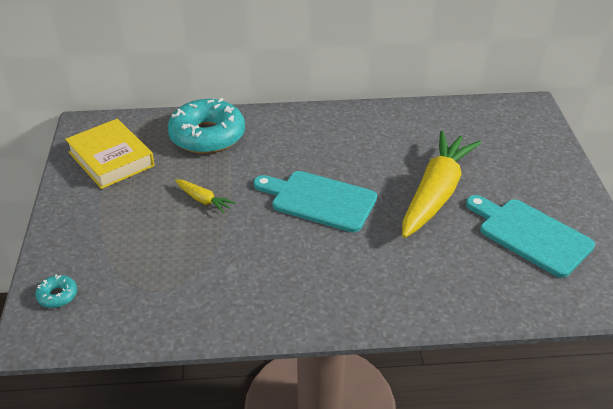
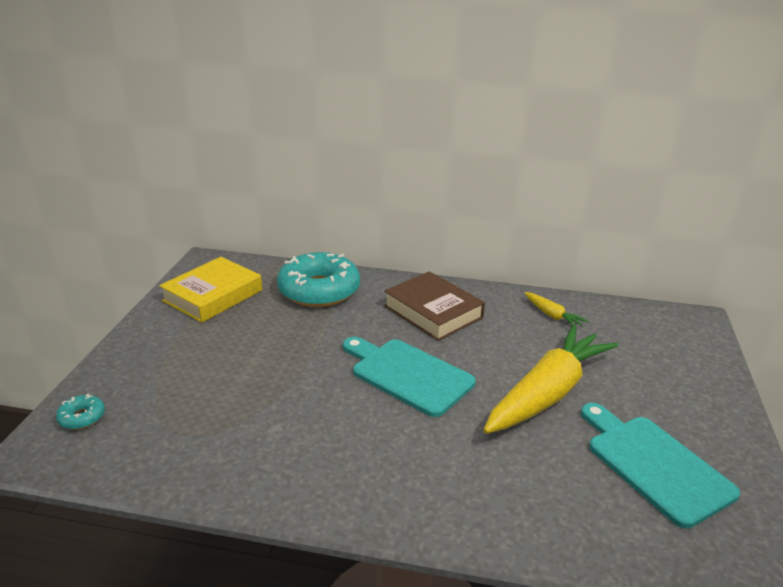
camera: 15 degrees right, 10 degrees down
(111, 159) = (212, 295): yellow book -> yellow book turned 60 degrees clockwise
(203, 200) = (283, 351): yellow carrot -> yellow carrot (552, 315)
(317, 138) = (433, 312): none -> brown book

